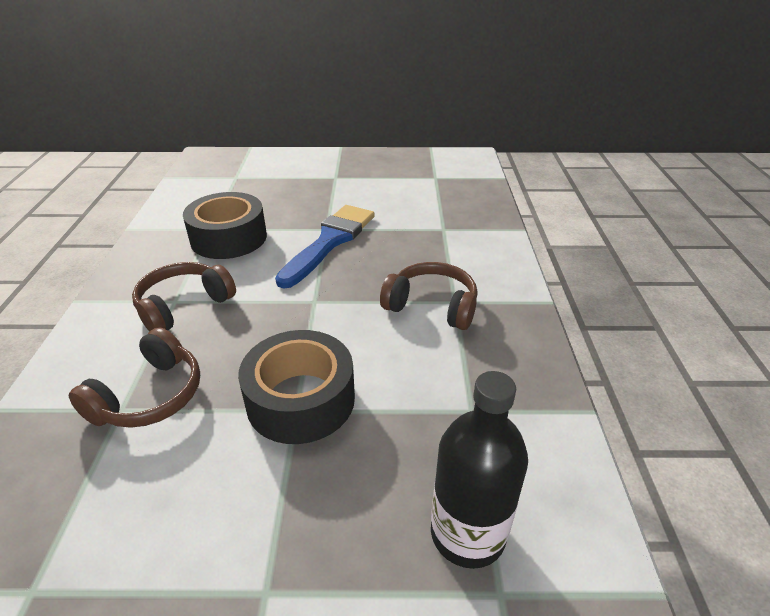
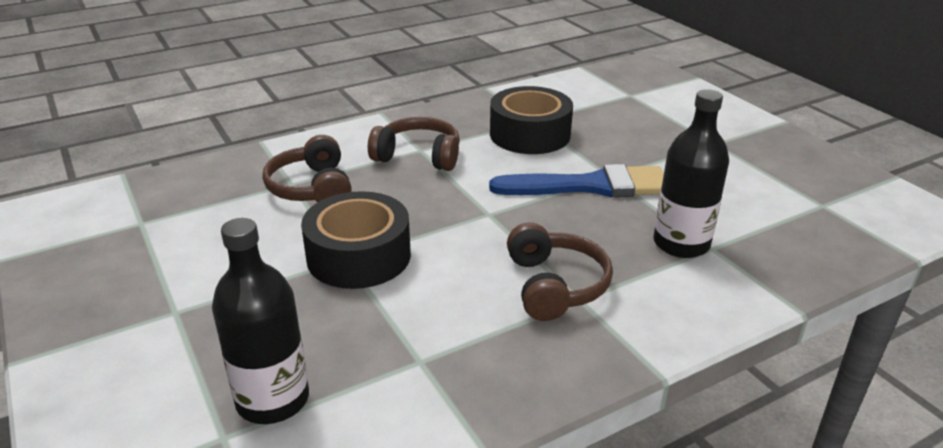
camera: 60 degrees right, 5 degrees down
(149, 396) = (312, 188): brown headphones -> brown headphones turned 75 degrees clockwise
(429, 237) = (681, 244): none -> black bottle

